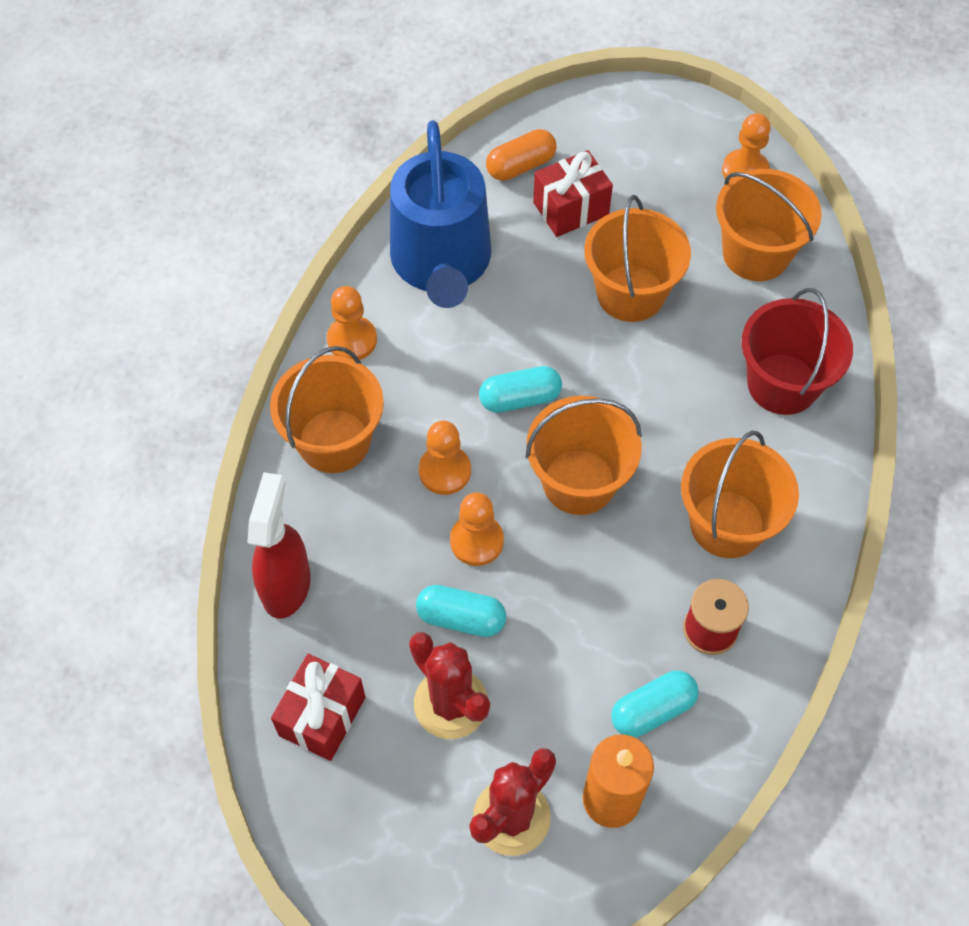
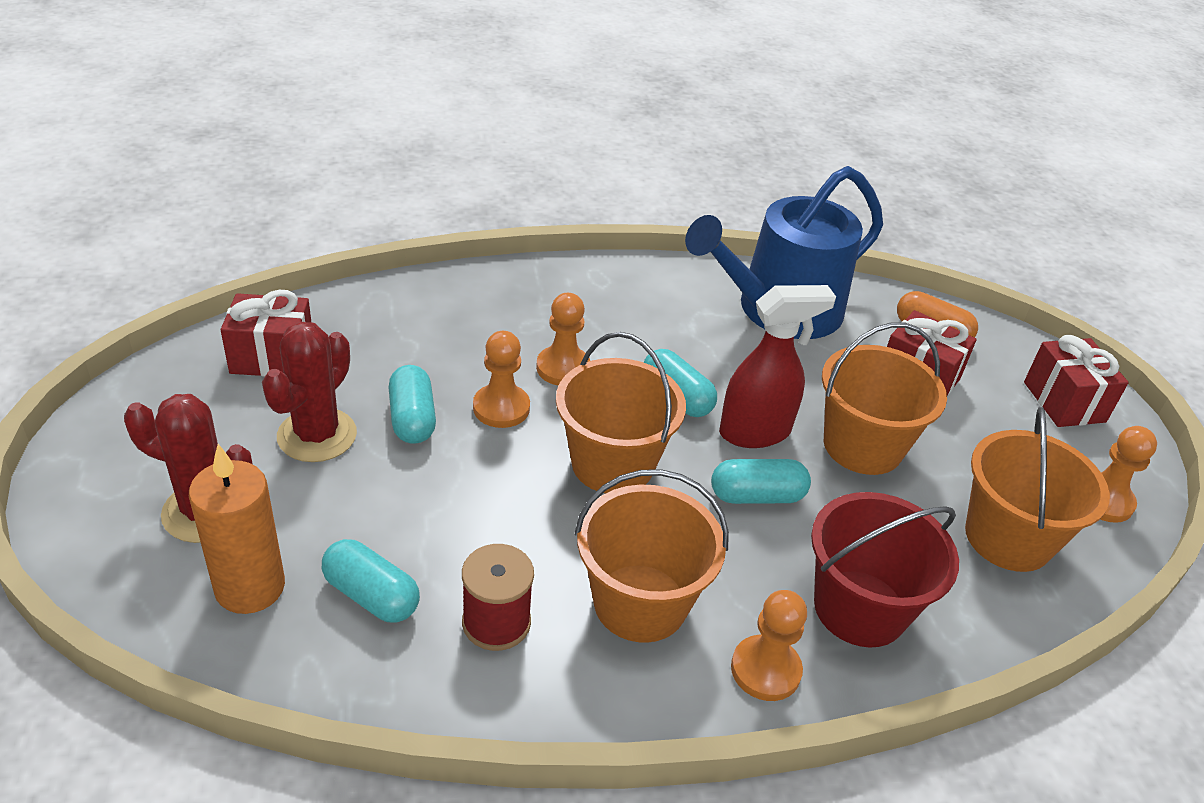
camera: 60 degrees right, 20 degrees down
(286, 585) = (392, 305): red spray bottle -> red spray bottle (755, 432)
(334, 441) = (549, 295): orange bucket -> none
(352, 340) = (657, 279): orange pawn -> orange pawn (765, 670)
(639, 127) = (1064, 402): none -> red gift
(653, 395) = (756, 496): none -> turquoise capsule

